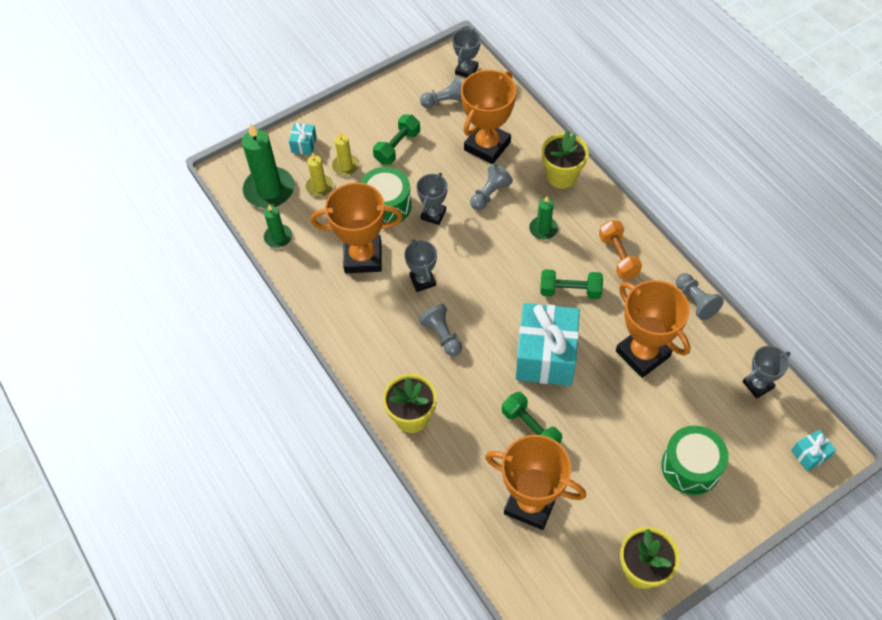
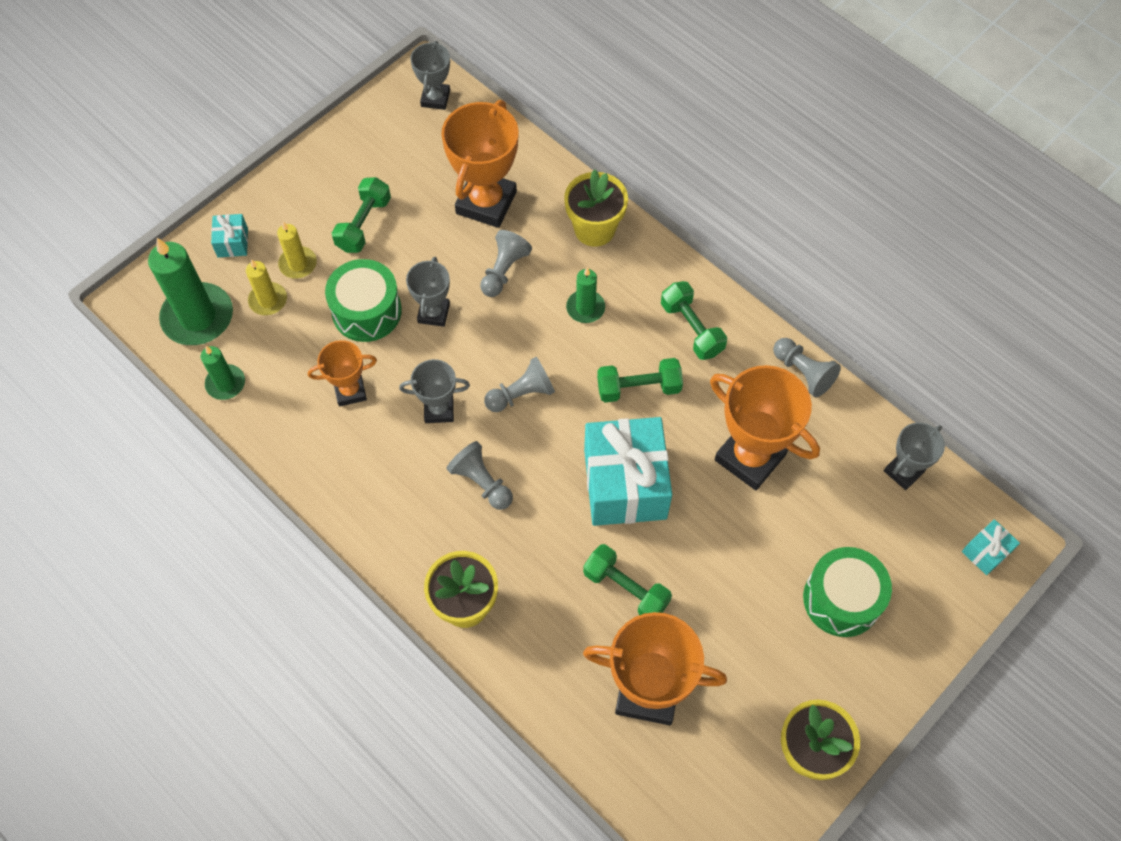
camera: 15 degrees left, 5 degrees up
(363, 257) = (350, 391): orange trophy -> orange trophy, size x0.56
(422, 280) = (439, 410): grey trophy -> grey trophy turned 60 degrees counterclockwise
(445, 101) = (416, 148): grey pawn -> grey pawn (521, 394)
(618, 256) = (691, 329): orange dumbbell -> green dumbbell

